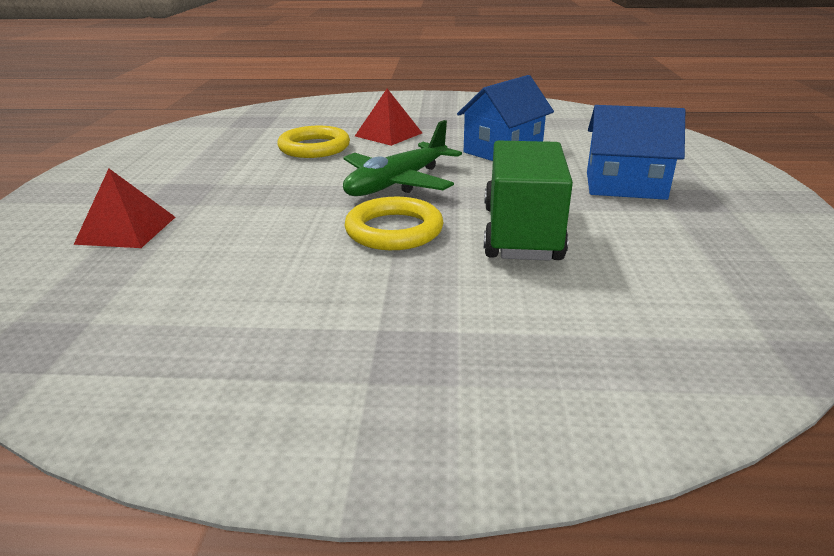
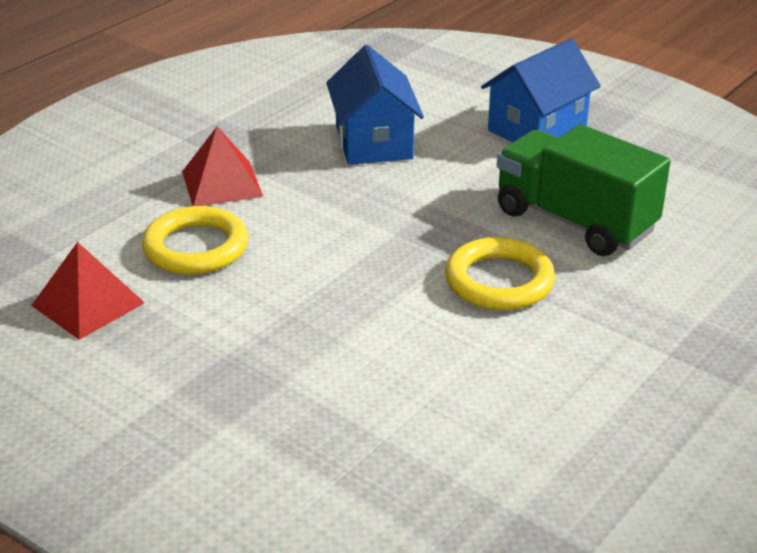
camera: 55 degrees left, 5 degrees up
(126, 230) = (306, 451): red pyramid -> red pyramid (88, 304)
(398, 183) = (384, 235): green plane -> none

